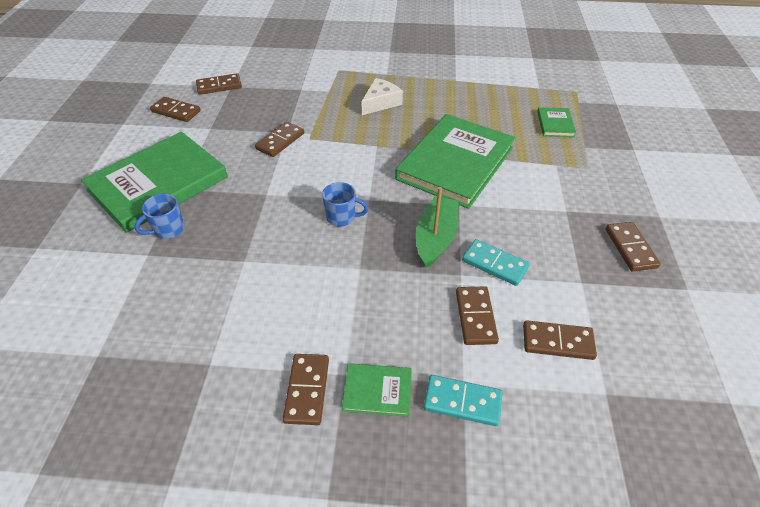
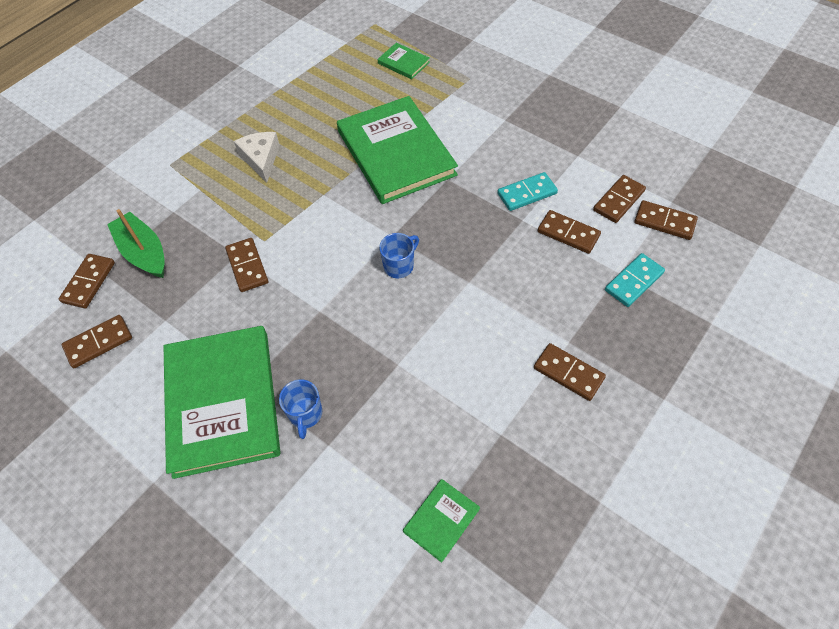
camera: 55 degrees left, 10 degrees up
(377, 391) = (596, 327): green book -> green book (441, 520)
(435, 238) = (473, 214): green boat -> green boat (144, 253)
(630, 248) = (566, 109): brown domino -> brown domino (664, 222)

